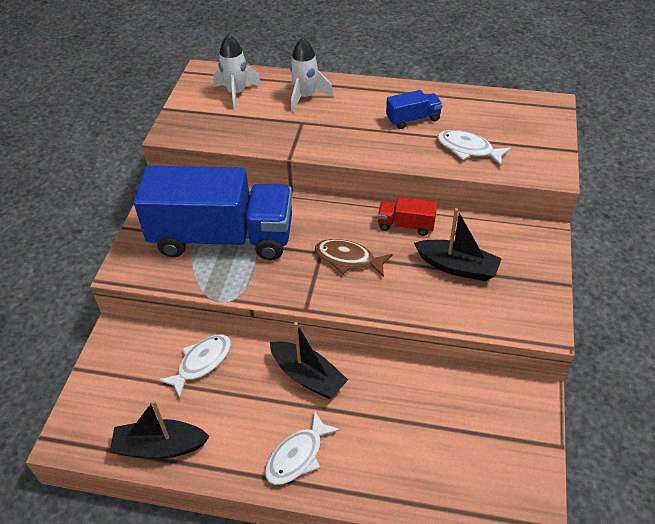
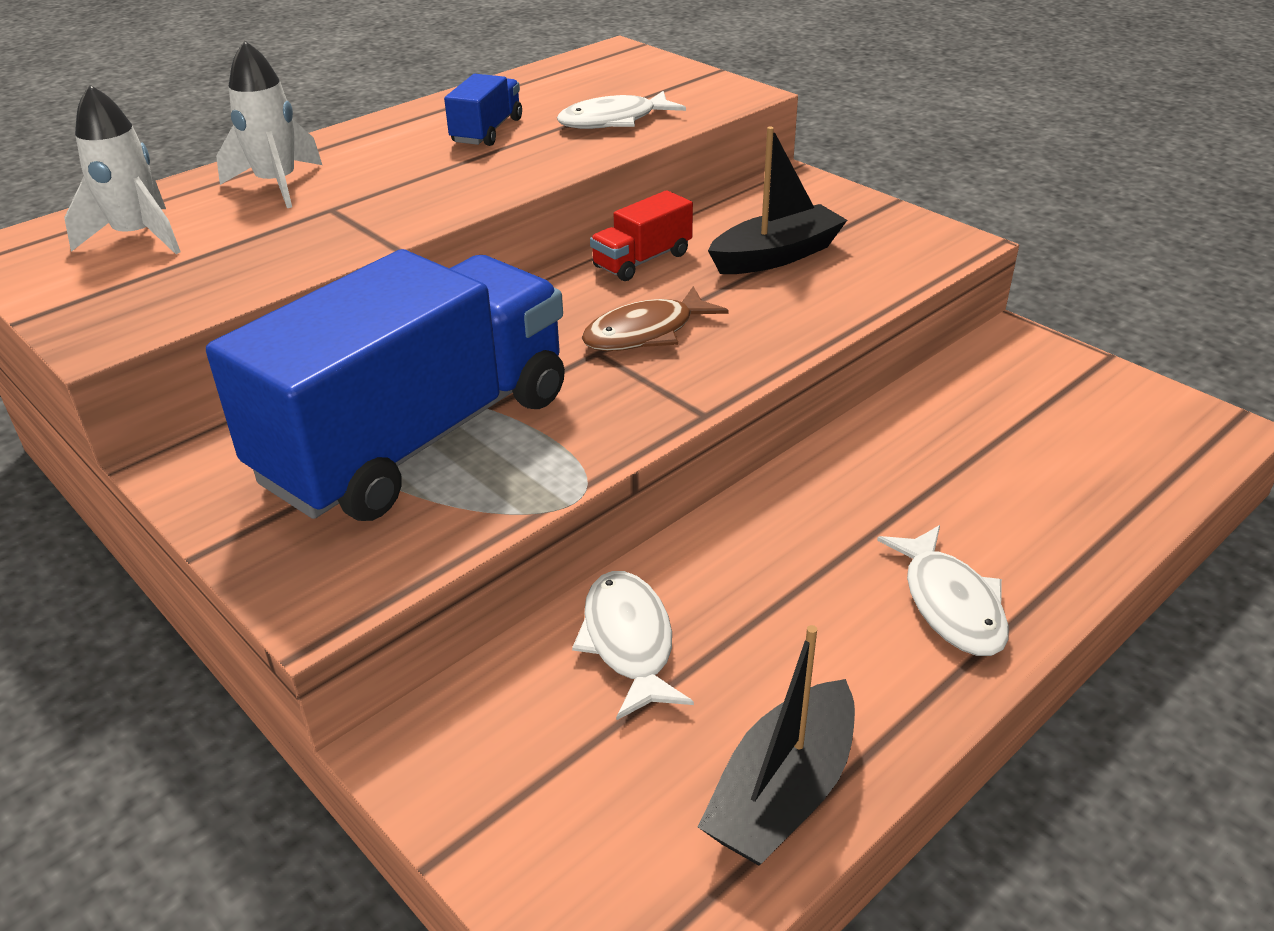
camera: 55 degrees left, 10 degrees down
(308, 376) = (791, 522): black boat -> none

